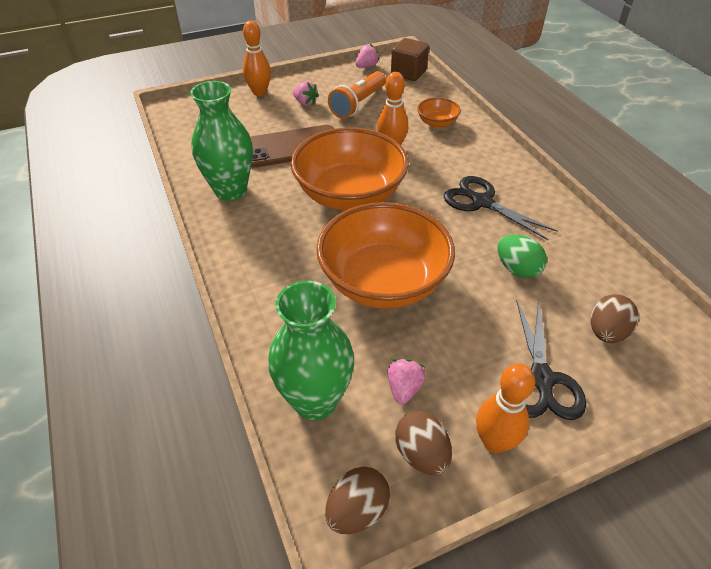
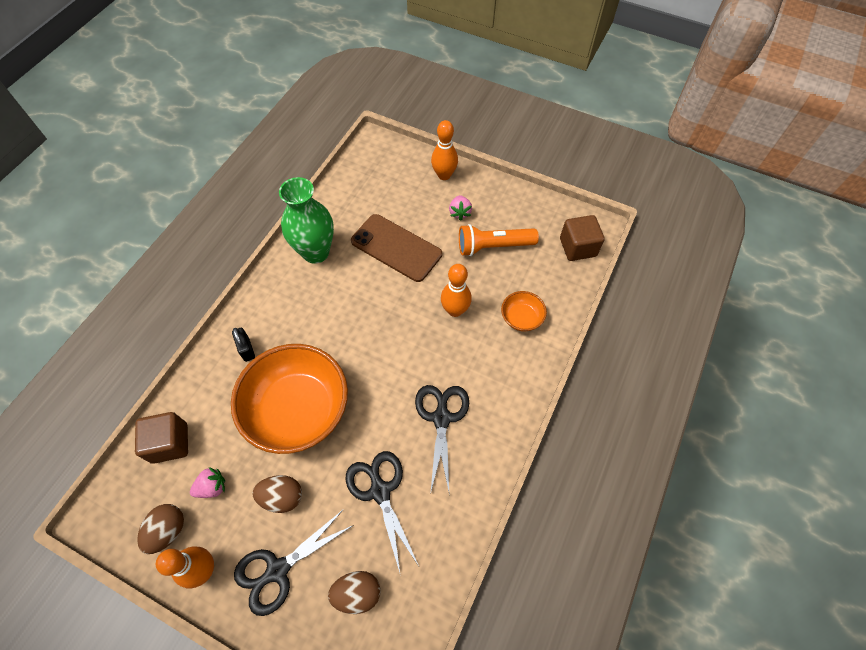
camera: 50 degrees right, 15 degrees up
(275, 285) = (246, 349): none -> black padlock
(315, 401) = (170, 443): green vase -> brown cube
(349, 195) = (372, 324): orange bowl -> none
(357, 511) = (109, 521): brown egg -> brown egg (282, 497)
(366, 66) = (555, 212): pink strawberry -> none
(517, 269) = (380, 490): green egg -> black scissors

